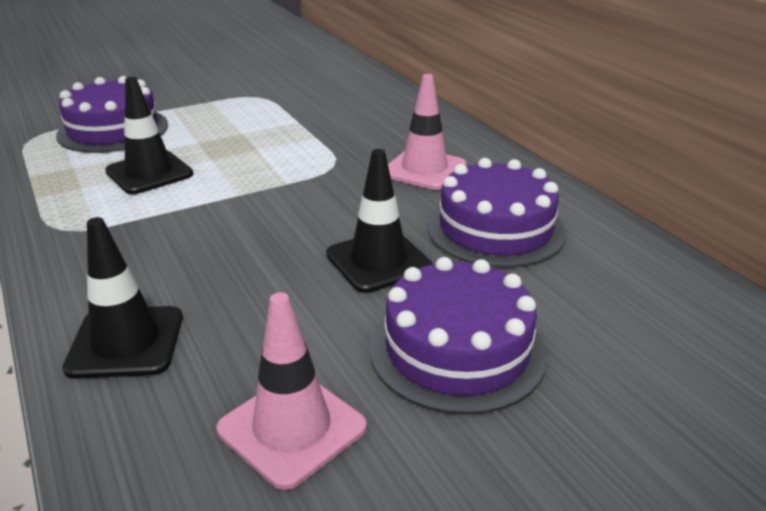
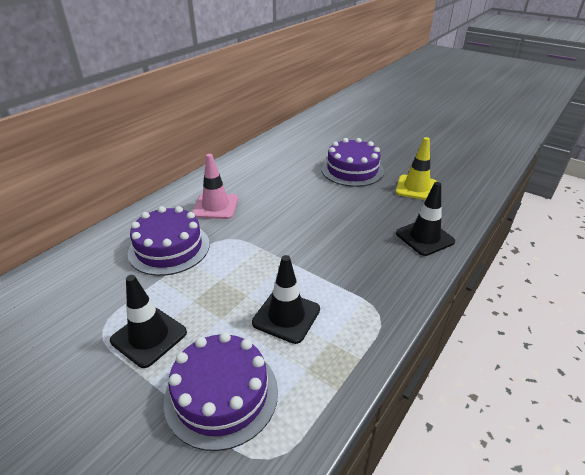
camera: 115 degrees left, 5 degrees up
(292, 428) = (416, 188): pink traffic cone -> yellow traffic cone
(378, 261) = (315, 197): black traffic cone -> black traffic cone (149, 336)
(495, 229) = (266, 176): purple cake -> purple cake (169, 248)

